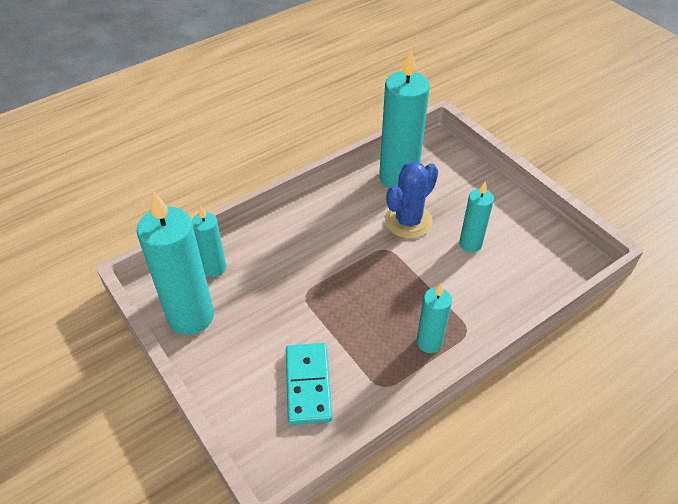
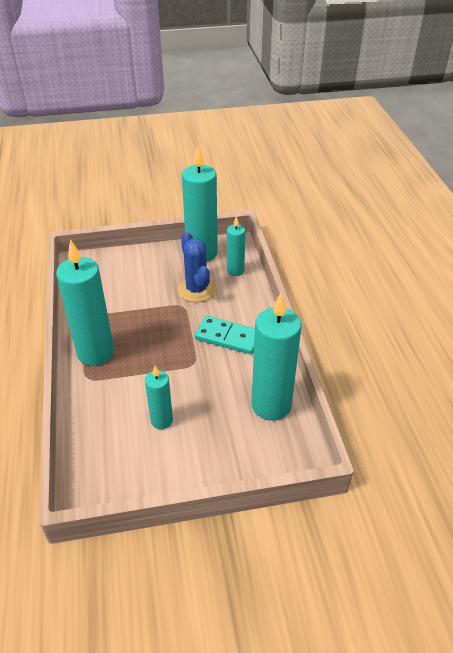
camera: 115 degrees right, 5 degrees down
(308, 385) = (114, 287): turquoise domino -> turquoise domino (228, 337)
(408, 221) = (214, 389): blue cactus -> blue cactus (196, 289)
(429, 342) = (95, 352): turquoise candle -> turquoise candle, size x1.85

